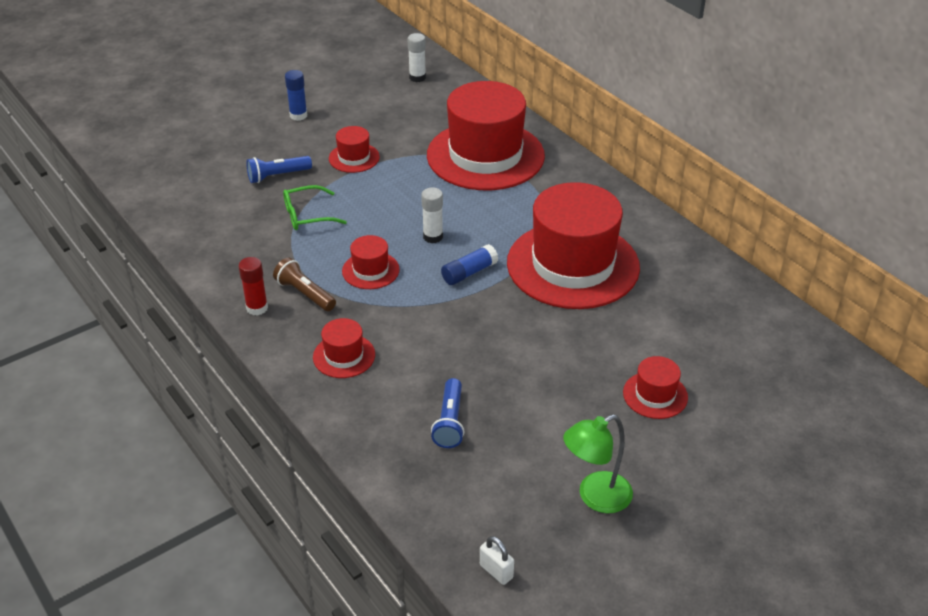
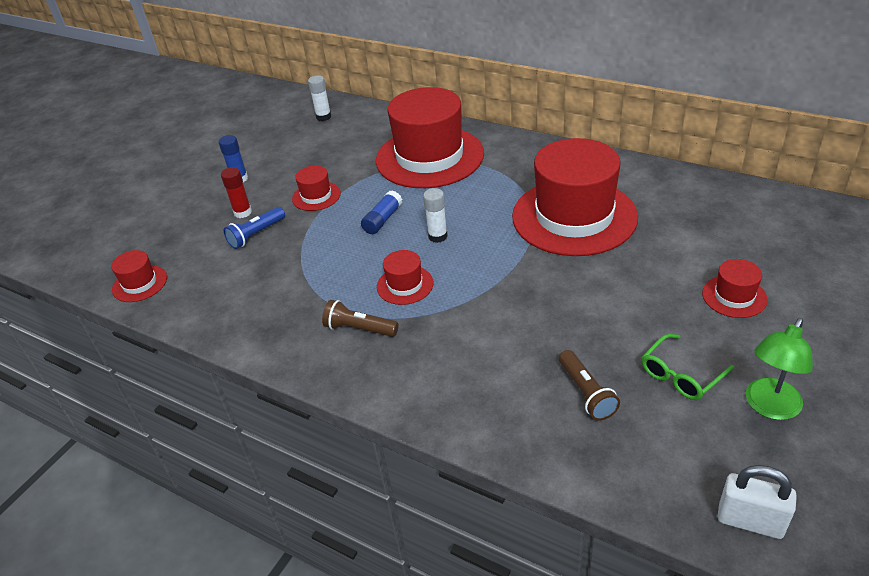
camera: 20 degrees left, 0 degrees up
(257, 308) = (322, 360): red glue stick -> red glue stick (243, 212)
(308, 215) = (310, 258): green glasses -> green glasses (681, 375)
(344, 356) = (440, 372): red hat -> red hat (140, 283)
(450, 422) = (586, 393): blue flashlight -> brown flashlight
(469, 273) = (493, 254): blue glue stick -> blue glue stick (382, 220)
(496, 571) = (750, 521): white padlock -> white padlock, size x1.62

